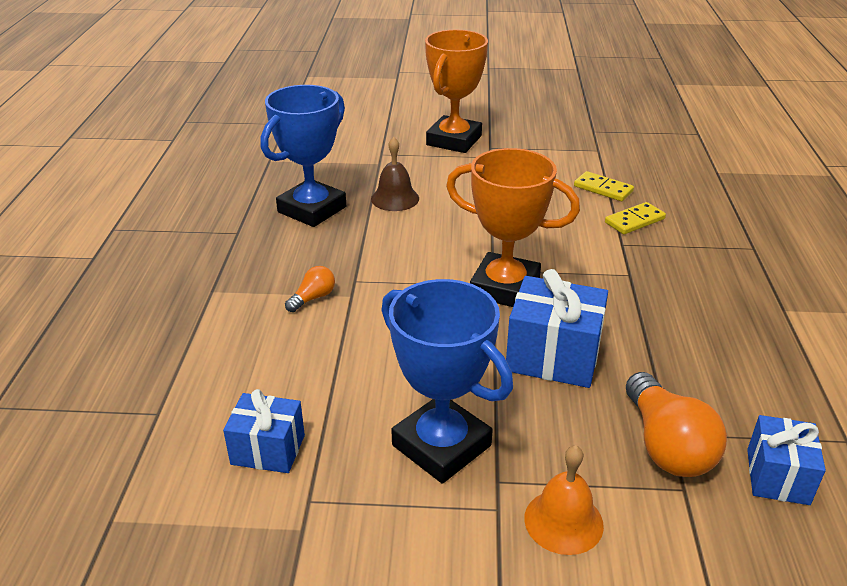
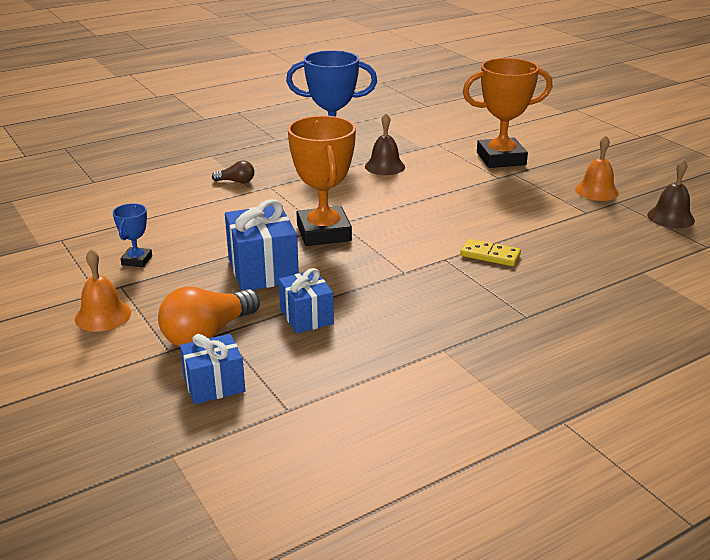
camera: 55 degrees right, 5 degrees down
(268, 450) = (90, 216): blue gift -> blue gift (306, 317)
(313, 298) = (236, 181): orange light bulb -> brown light bulb
(441, 445) = (137, 260): blue trophy -> blue trophy, size x0.47
(565, 130) = (596, 191): none -> orange bell
(603, 189) = (522, 230): yellow domino -> none
(640, 125) = (670, 217): none -> brown bell

